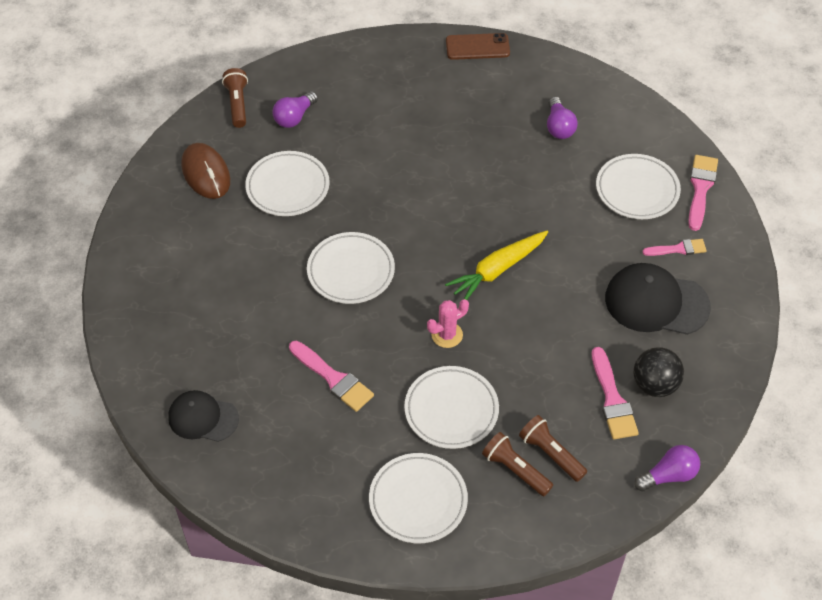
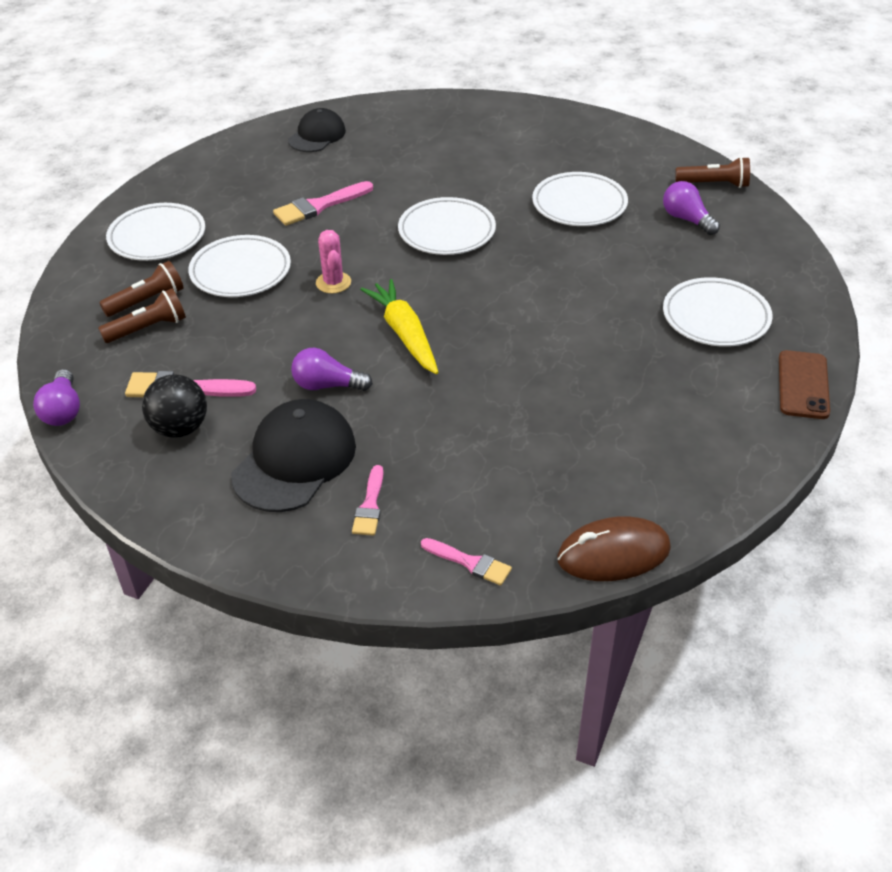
camera: 105 degrees right, 10 degrees down
(206, 173) = (613, 157): brown mouse -> brown mouse (613, 553)
(559, 127) = (629, 435): purple light bulb -> purple light bulb (327, 385)
(637, 190) = (489, 489): white plate -> white plate (716, 317)
(700, 188) = (470, 562): pink brush -> pink brush, size x0.65

